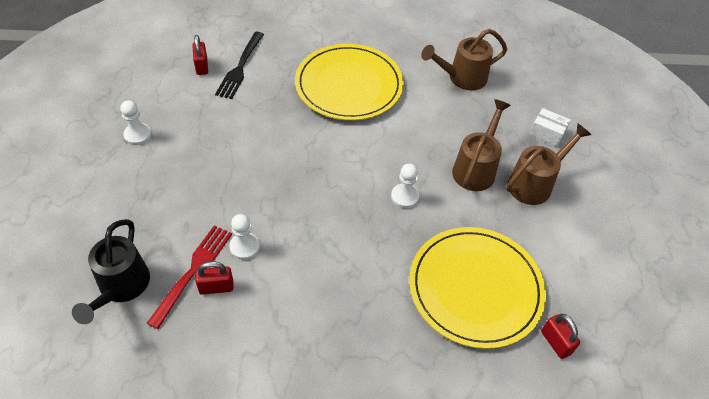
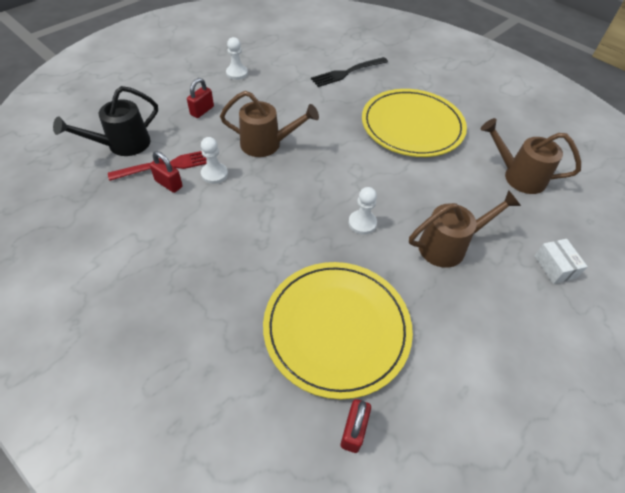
camera: 45 degrees right, 0 degrees up
(202, 66) = (323, 59): red padlock -> red padlock (202, 111)
(535, 183) = (492, 295): brown watering can -> brown watering can (267, 144)

